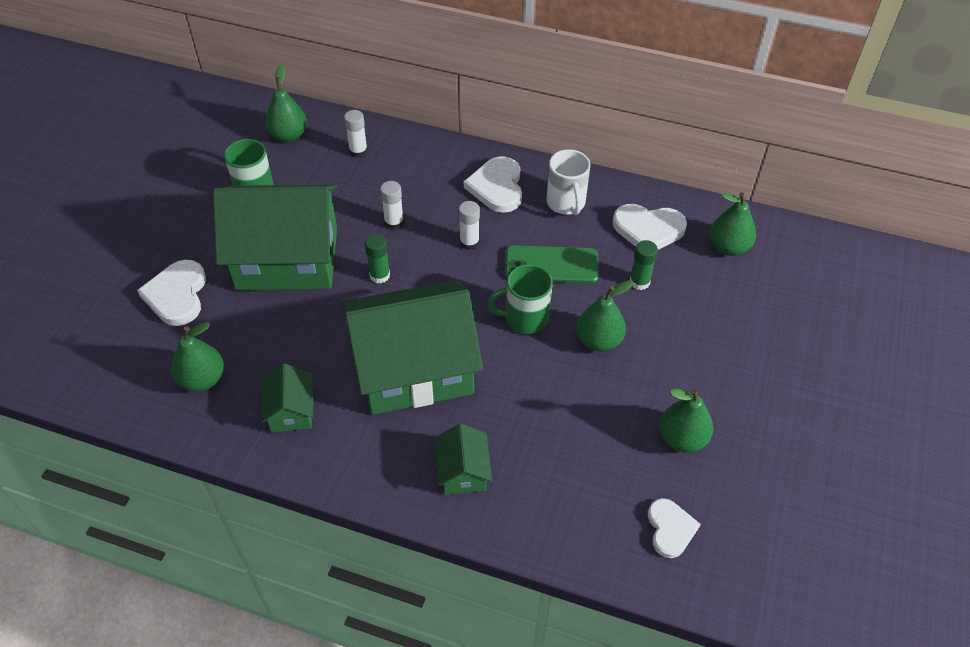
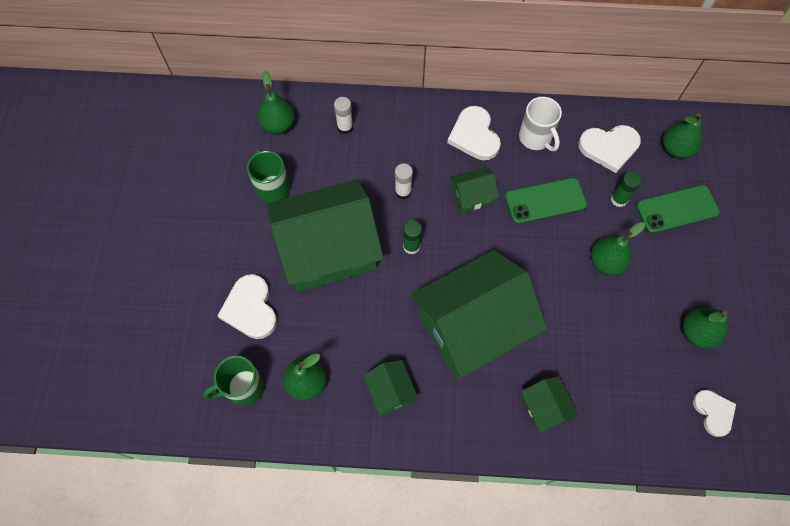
camera: 15 degrees left, 15 degrees up
(469, 242) = (472, 196): white glue stick -> green house
(525, 318) = (542, 256): green mug -> green mug (243, 388)
(706, 306) = (677, 209): none -> green phone

